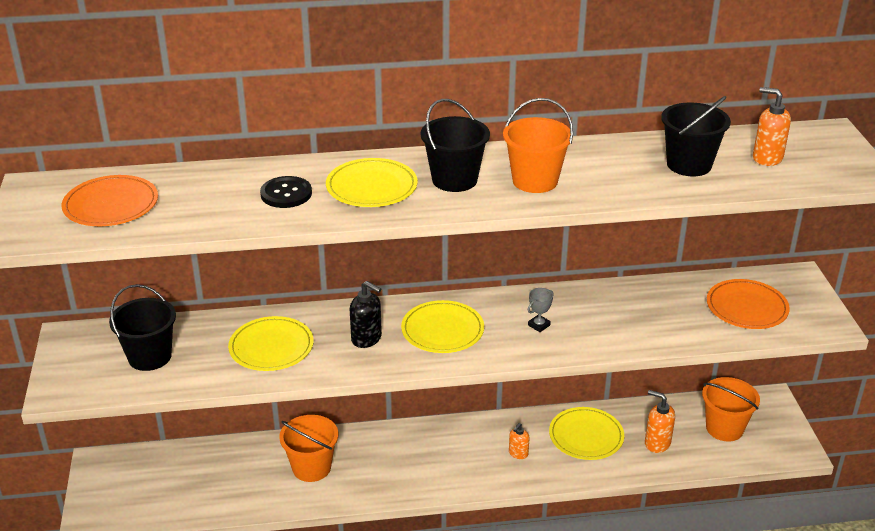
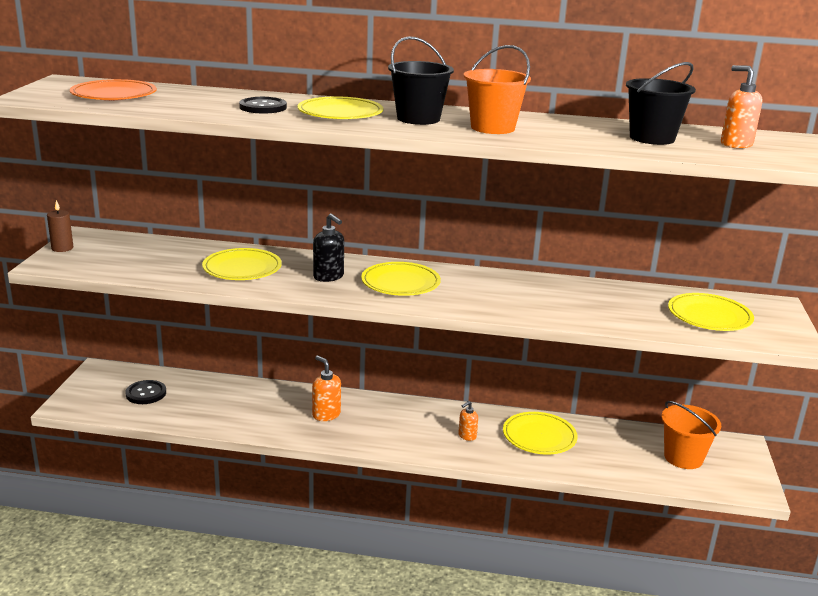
camera: 15 degrees right, 10 degrees down
(57, 362) = (62, 248): none -> brown candle
(150, 357) = (137, 257): black bucket -> none
(167, 482) = (146, 393): none -> black button
(311, 468) = (273, 408): orange bucket -> none
(539, 325) = (493, 294): grey trophy -> none
(657, 443) = (608, 455): orange soap dispenser -> orange soap dispenser (326, 414)
(746, 307) = (709, 316): orange plate -> yellow plate

